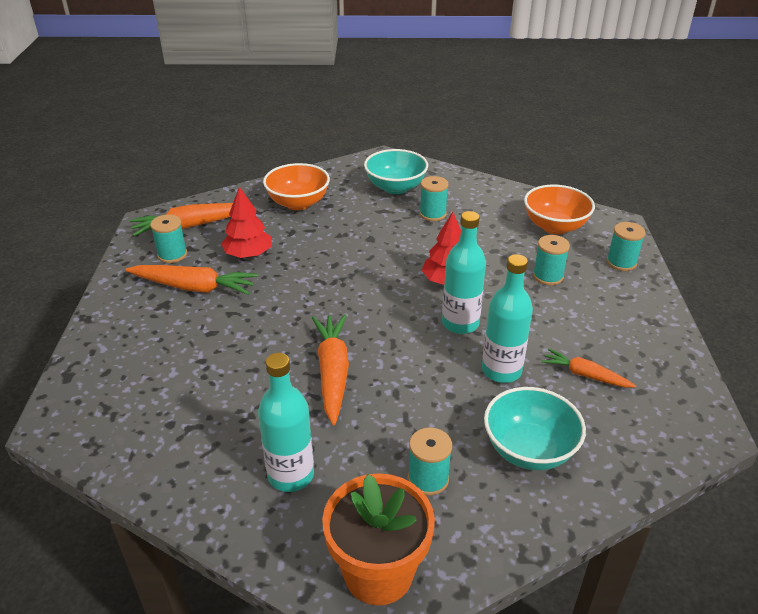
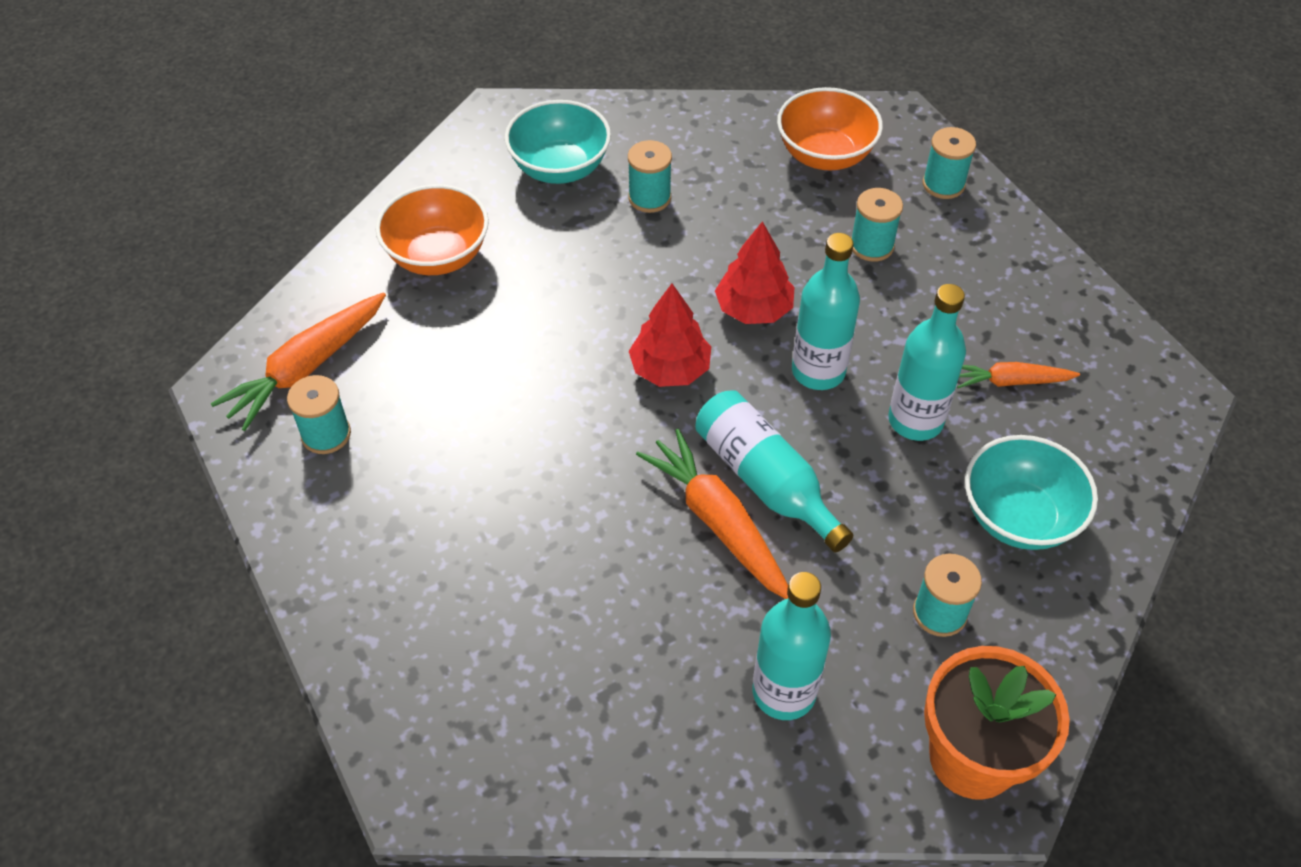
camera: 30 degrees left, 15 degrees up
(194, 287) = (413, 477): orange carrot -> none
(248, 254) = (443, 383): red tree -> red tree (670, 369)
(379, 363) = (765, 480): none -> turquoise bottle

